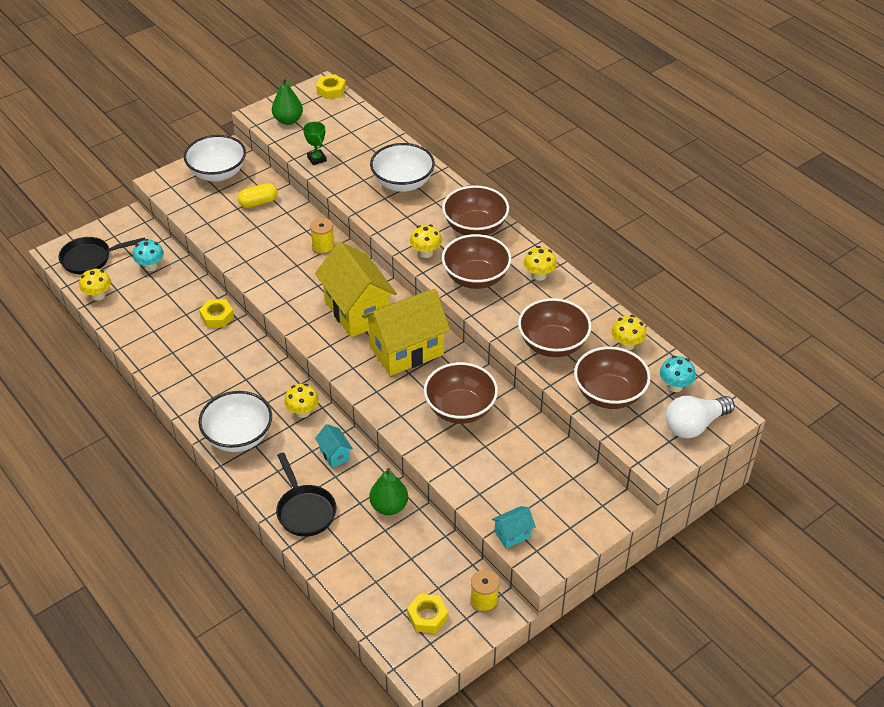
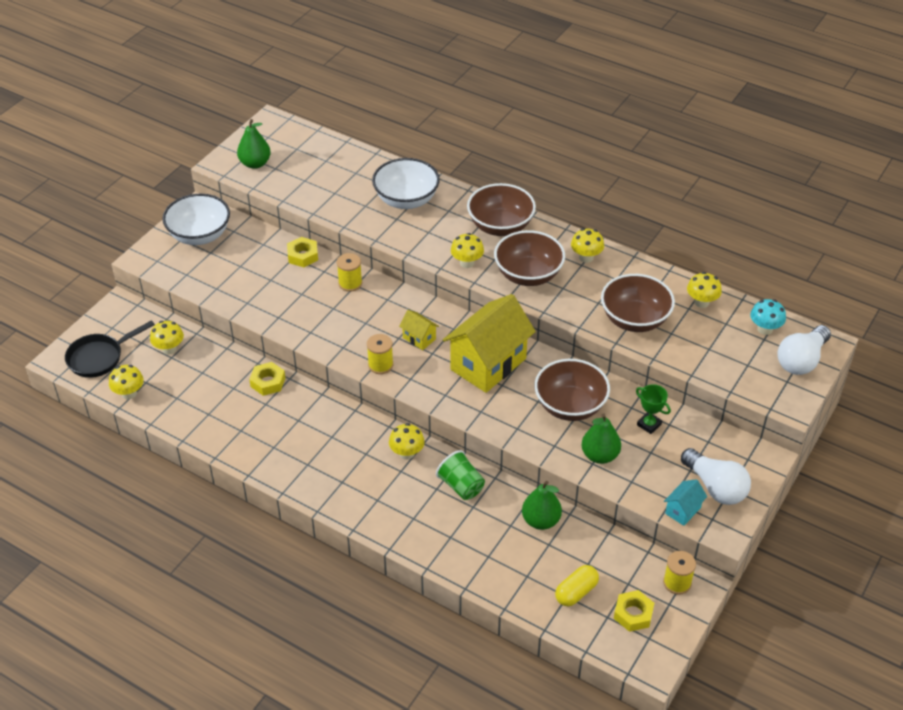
camera: 20 degrees left, 0 degrees up
(151, 266) = (169, 349): turquoise mushroom -> yellow mushroom
(238, 437) = (356, 496): white bowl -> none
(258, 202) = (259, 255): yellow capsule -> yellow capsule (576, 592)
(305, 510) = (461, 549): black pan -> none
(310, 326) = (380, 365): none -> yellow spool
(317, 159) = (306, 196): green trophy -> green trophy (649, 424)
(331, 90) = (282, 123): yellow nut -> yellow nut (303, 255)
(334, 455) = (461, 486): turquoise house -> green cup
(357, 311) = (419, 338): yellow house -> yellow house, size x0.44
(463, 461) = (599, 455): none -> green pear
(556, 522) = (715, 487): none -> white light bulb
(609, 394) = (711, 353): brown bowl -> none

